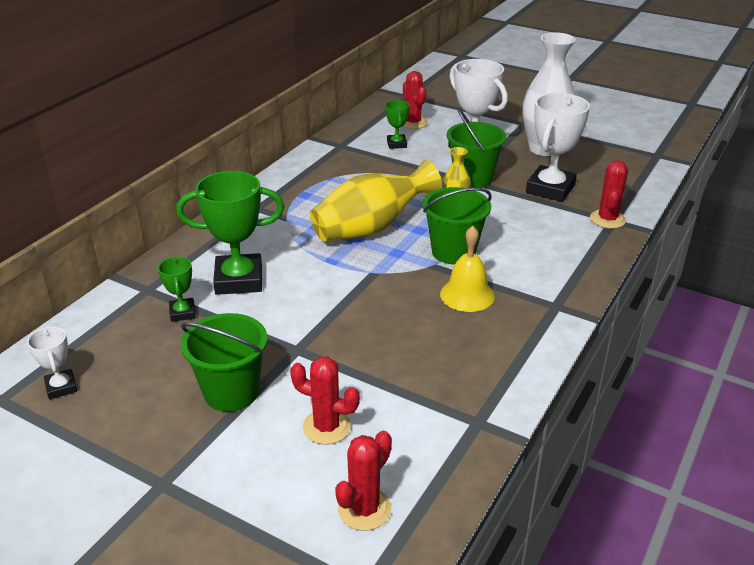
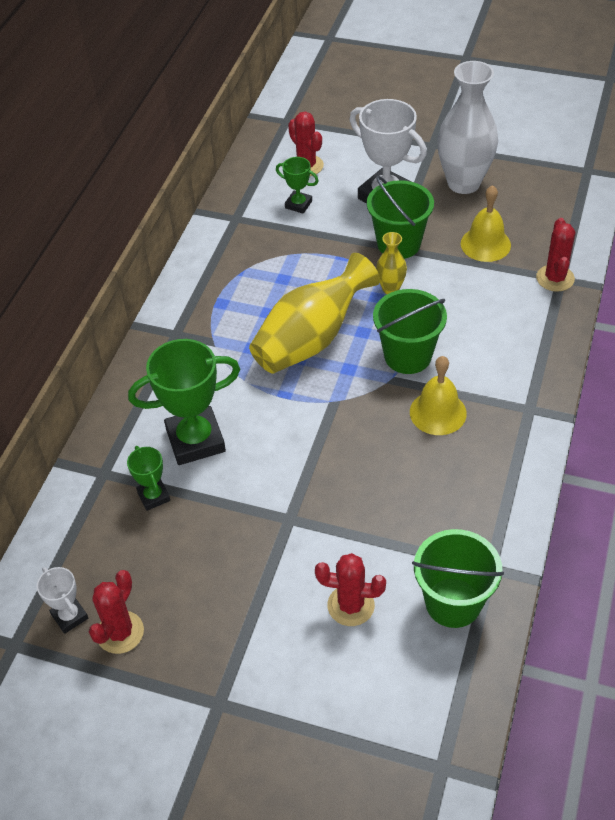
camera: 10 degrees left, 15 degrees up
(231, 392) = (243, 585): green bucket -> green bucket (453, 602)
(364, 509) = (415, 687): red cactus -> red cactus (120, 632)
(396, 144) = (298, 204): green trophy -> green trophy turned 45 degrees counterclockwise
(550, 189) = (485, 244): white trophy -> yellow bell

